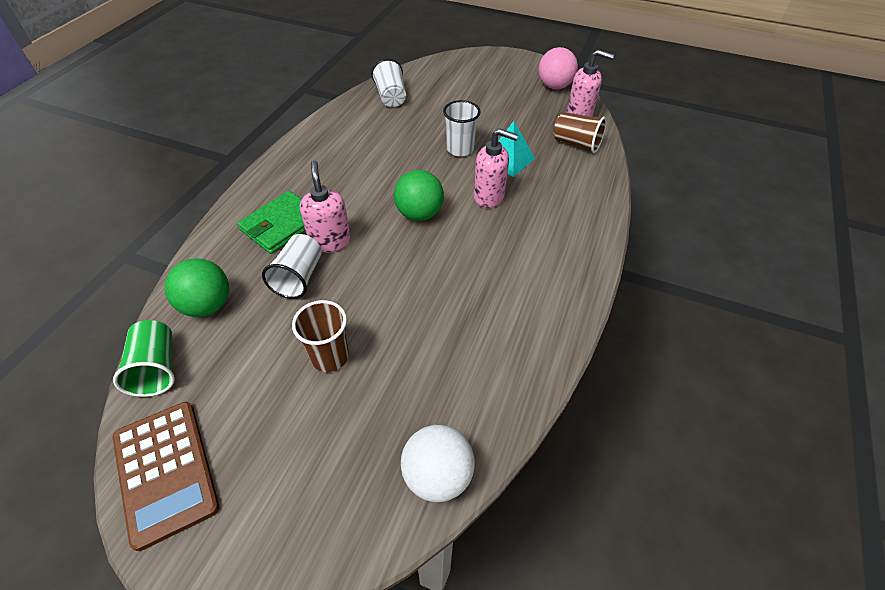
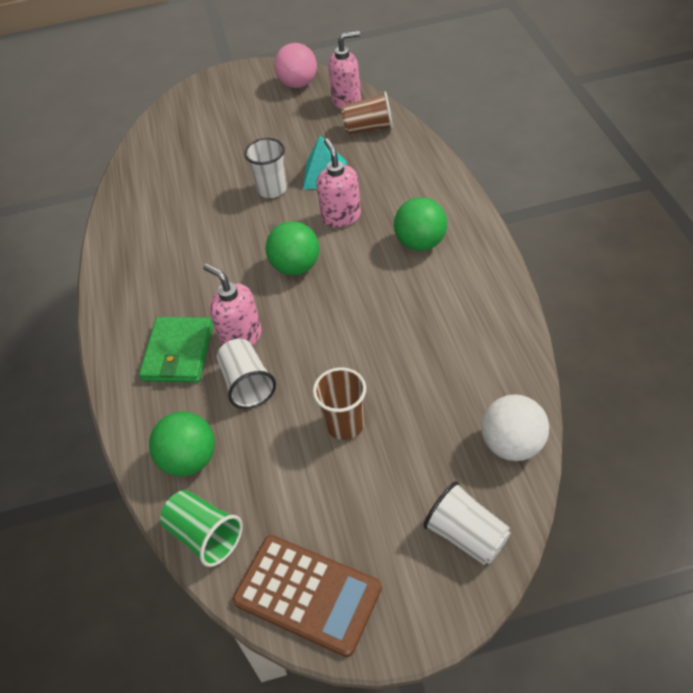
camera: 30 degrees left, 0 degrees up
(391, 97) = (151, 175): white cup -> white cup (466, 535)
(489, 196) = (341, 217): pink soap dispenser -> pink soap dispenser turned 90 degrees counterclockwise
(530, 253) = (420, 243): none -> green ball

